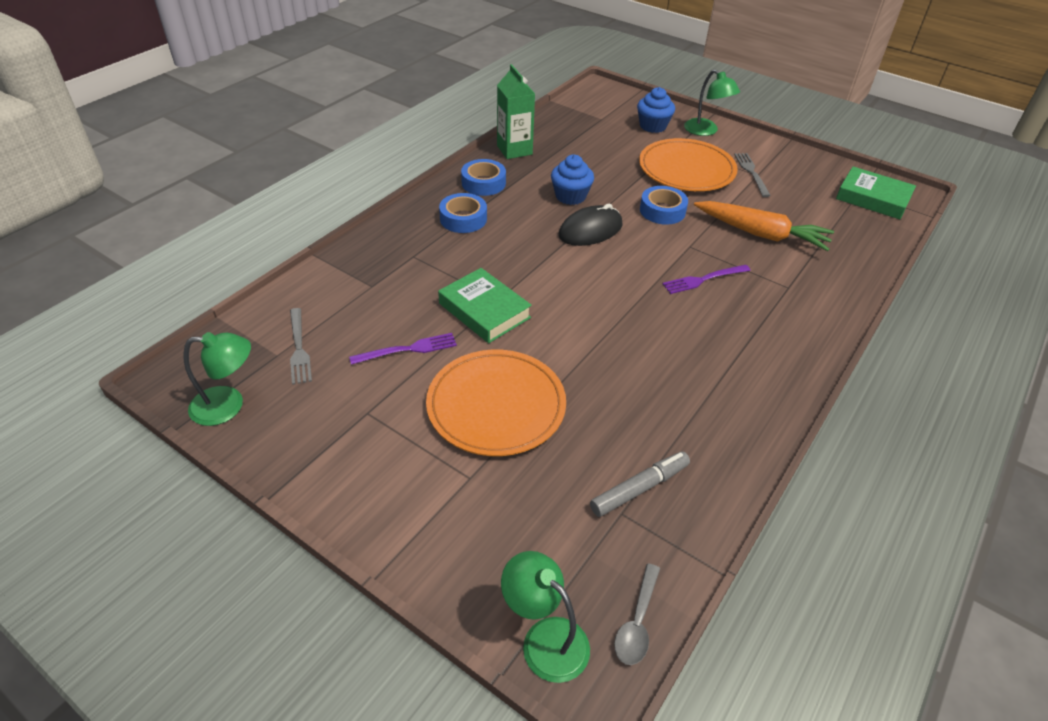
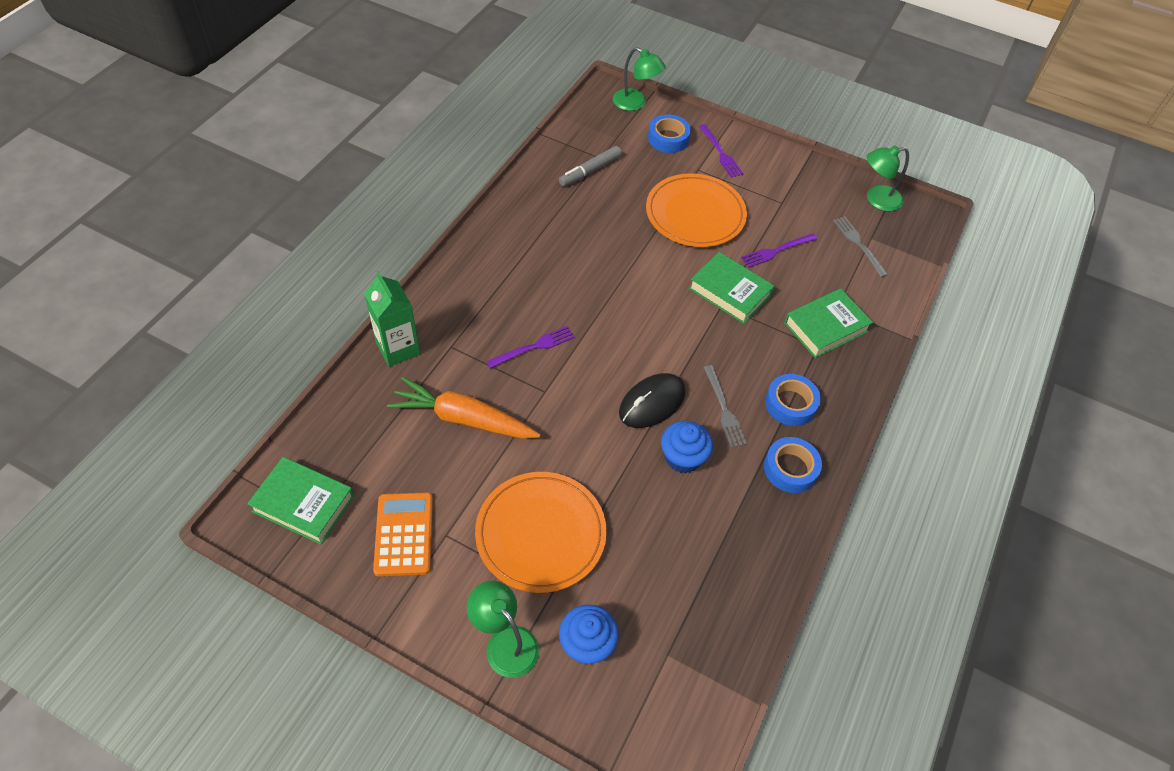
camera: 170 degrees right, 10 degrees up
(395, 270) = (826, 327): none -> green book
(422, 505) = (721, 153): none -> purple fork
(514, 150) = (774, 546): green carton -> green carton (398, 348)
(637, 622) = (589, 111): grey spoon -> none
(662, 211) = (573, 445): blue tape -> blue tape (668, 138)
(751, 172) = (453, 539): grey fork -> grey fork (724, 410)
(789, 178) = (404, 534): none -> orange calculator

